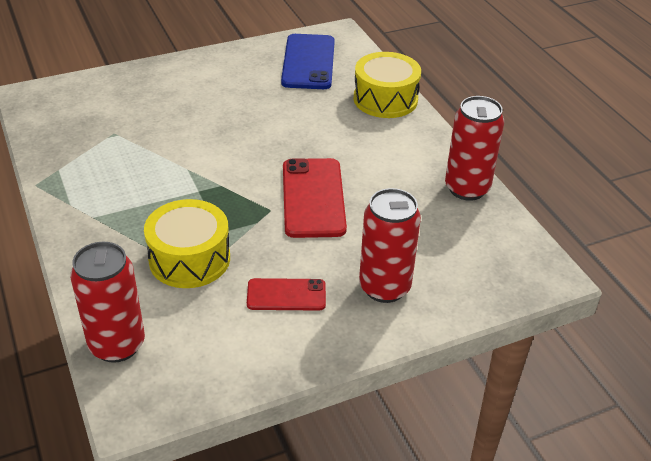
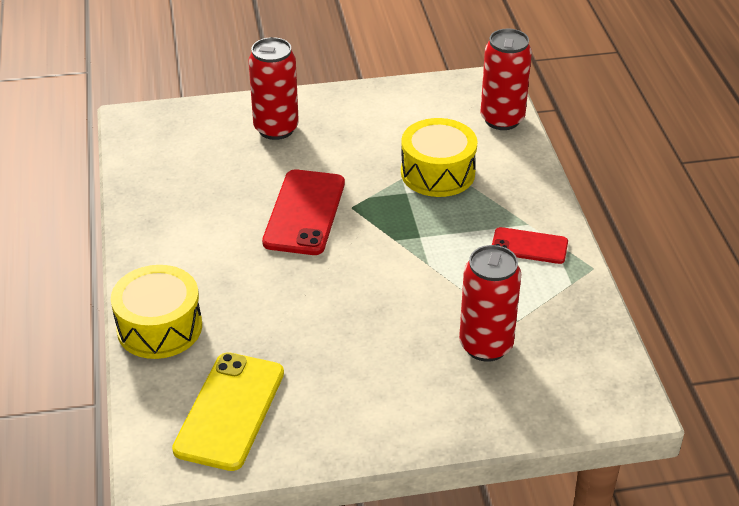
camera: 165 degrees left, 0 degrees up
(286, 295) = (360, 134): red phone -> red phone (529, 246)
(308, 62) = (230, 411): blue phone -> yellow phone
(467, 188) = (144, 200): red can -> red can (486, 345)

